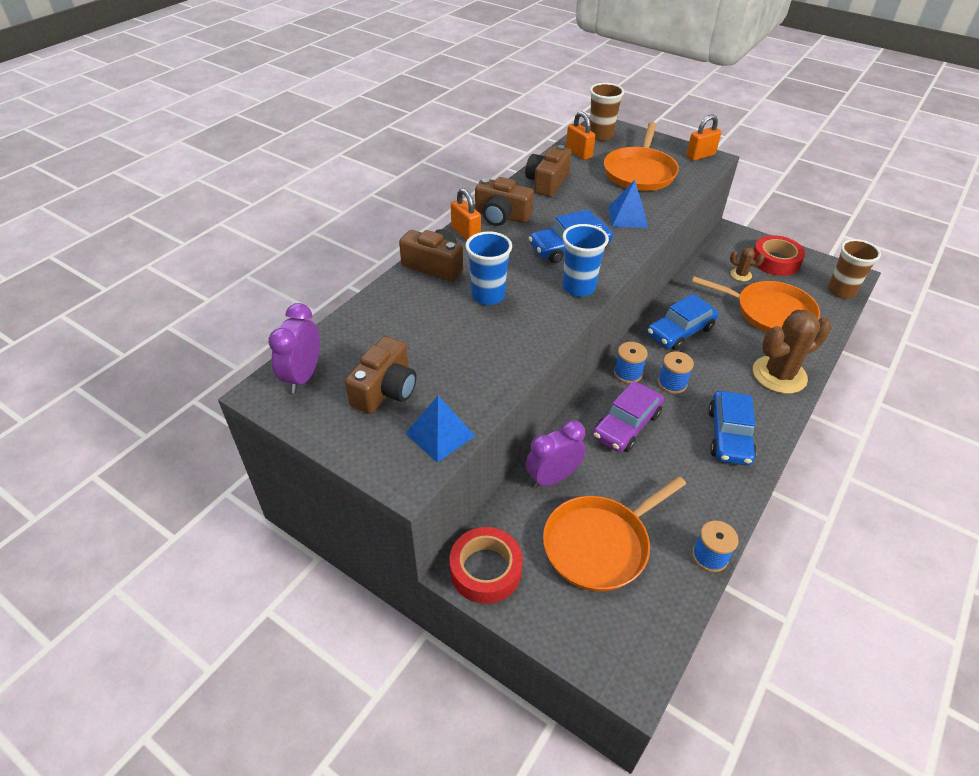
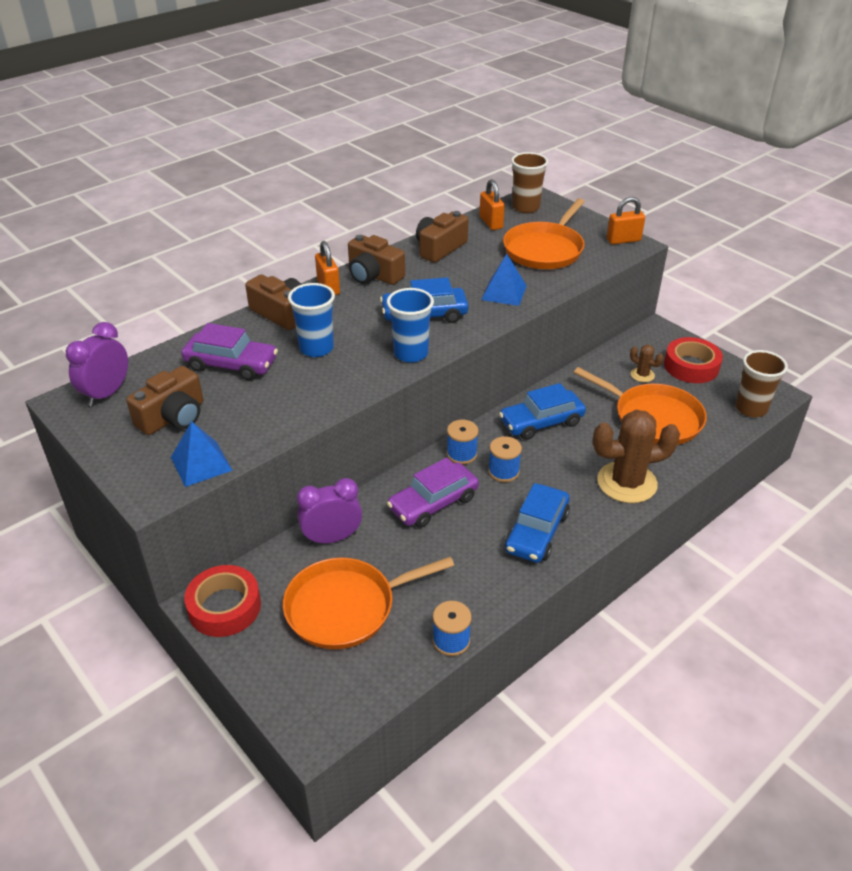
camera: 15 degrees right, 5 degrees down
(414, 325) = (231, 364): none -> purple car

